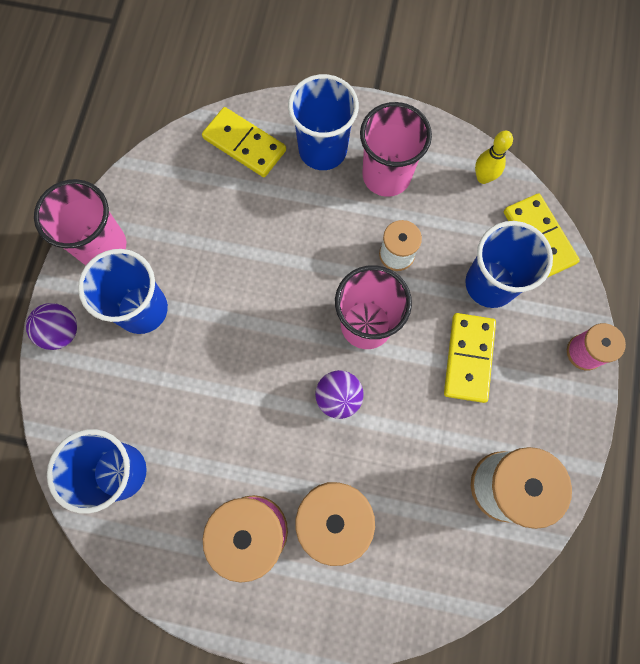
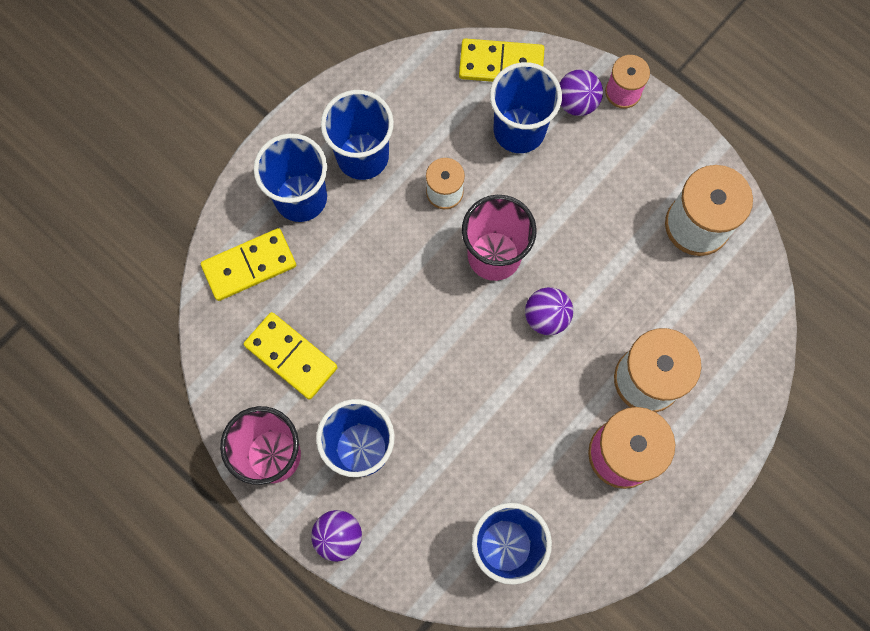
camera: 60 degrees left, 0 degrees up
(386, 175) = (362, 156): pink cup -> blue cup
(468, 358) = (574, 188): yellow domino -> yellow domino (291, 356)
(483, 177) = (417, 75): yellow bowling pin -> none
(547, 318) = (577, 102): none -> purple ball

